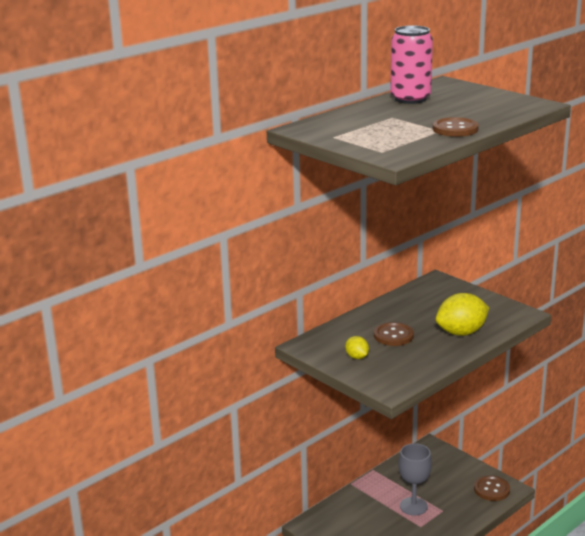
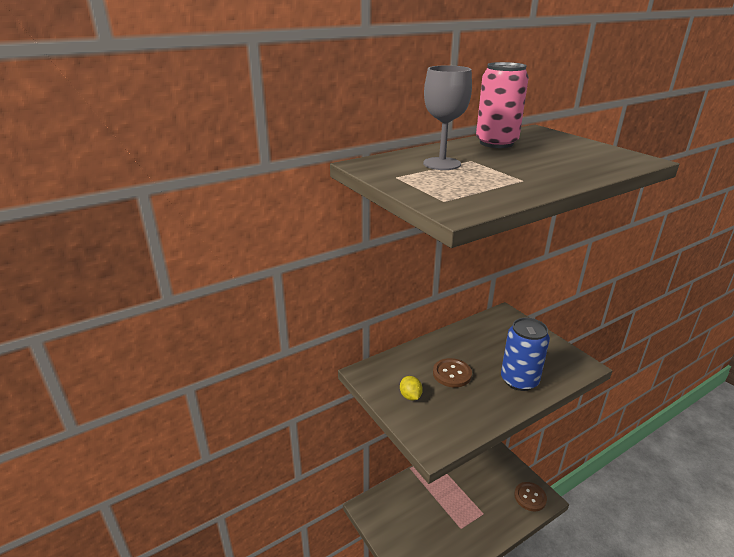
camera: 10 degrees right, 5 degrees up
(413, 506) = (458, 503): grey goblet -> grey goblet (442, 164)
(455, 129) = (540, 180): brown button -> none
(461, 332) = (519, 380): yellow lemon -> blue can

